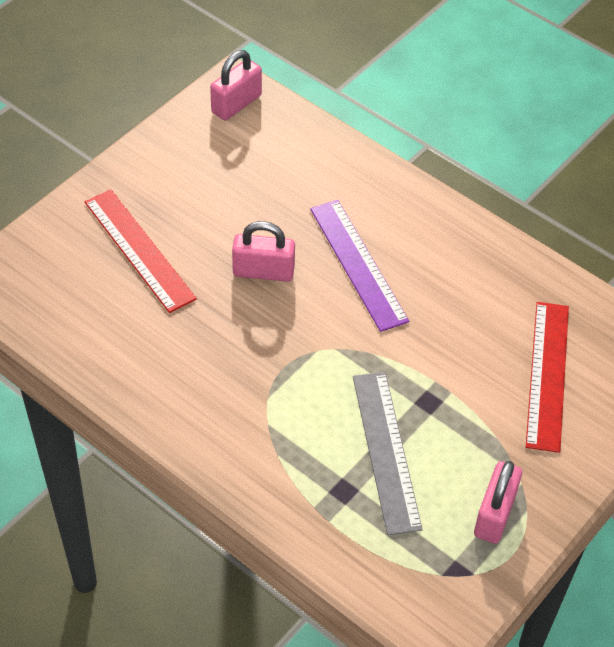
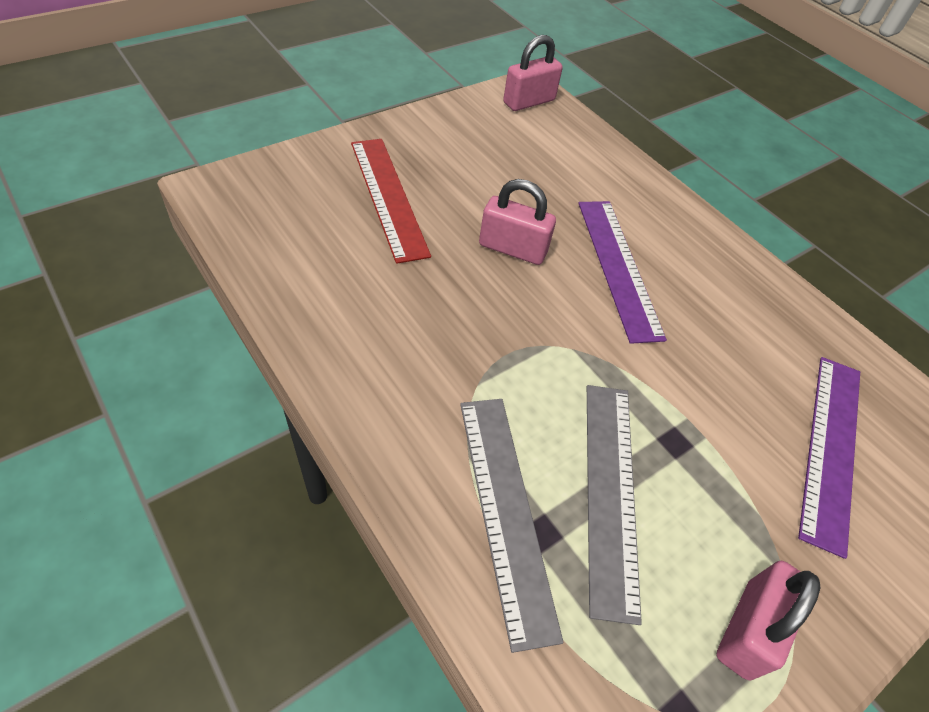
camera: 10 degrees right, 0 degrees up
(313, 483) = (505, 511): none -> grey ruler
(547, 375) = (830, 447): red ruler -> purple ruler

